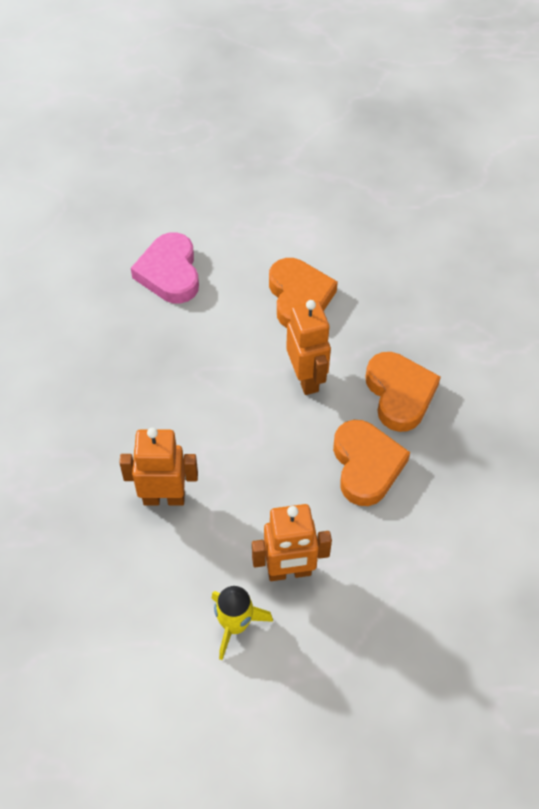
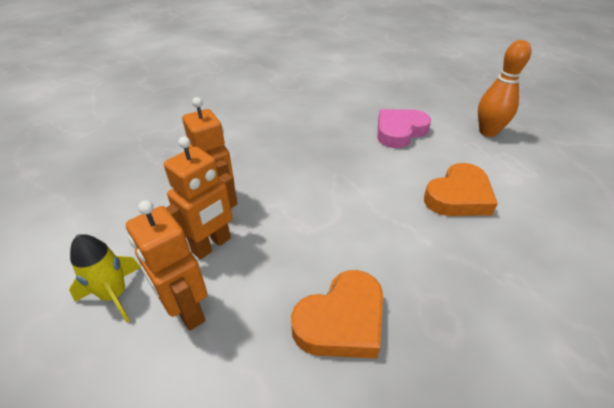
camera: 60 degrees right, 15 degrees down
(231, 200) = (488, 132): none -> orange bowling pin
(306, 378) = (391, 233): orange robot -> orange robot (212, 245)
(399, 394) = (445, 311): orange heart -> none

